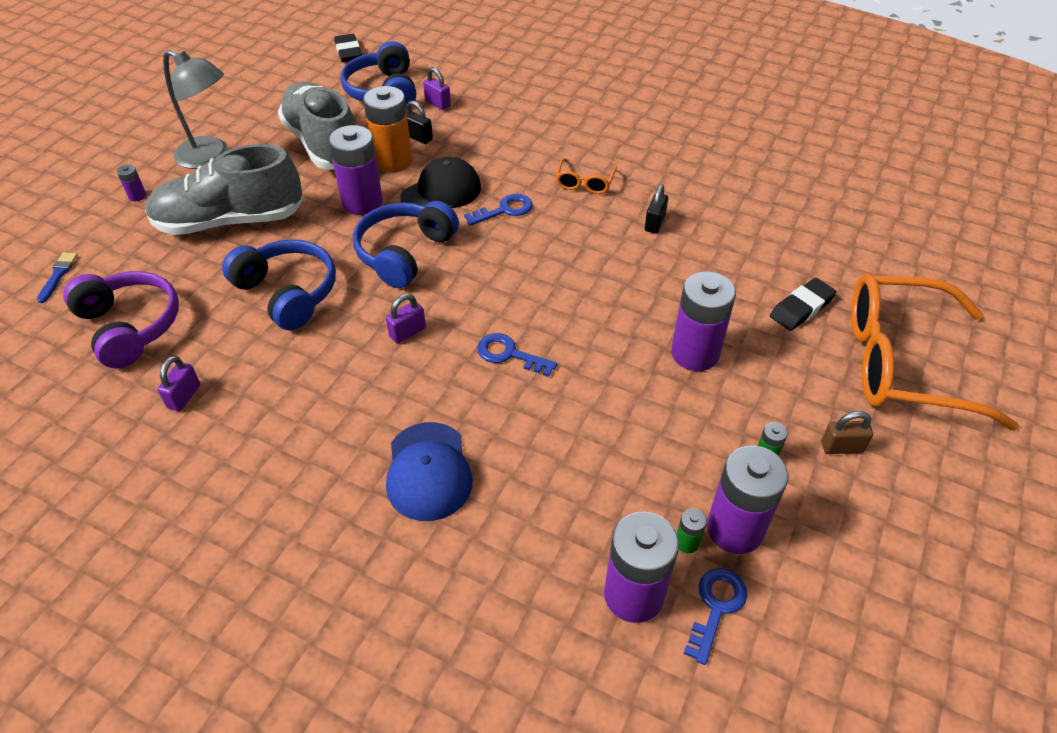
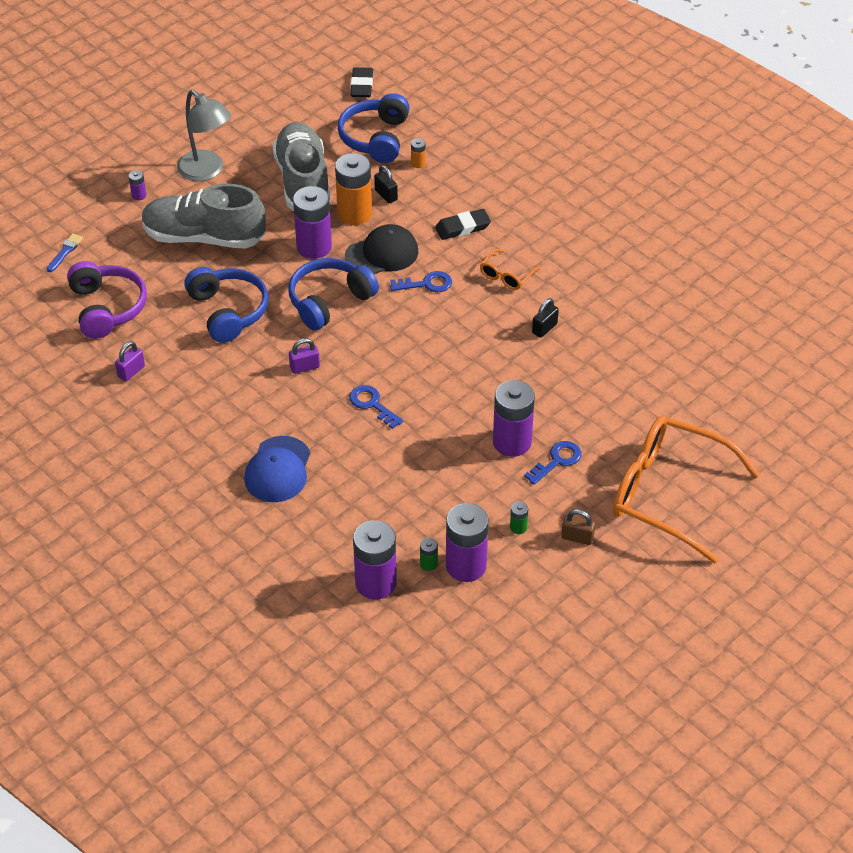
camera: 20 degrees right, 0 degrees up
(437, 103) = (418, 163): purple padlock -> orange battery
(716, 607) = (425, 605): blue key -> blue key (557, 461)
(801, 308) = (619, 431): black eraser -> black eraser (463, 227)

